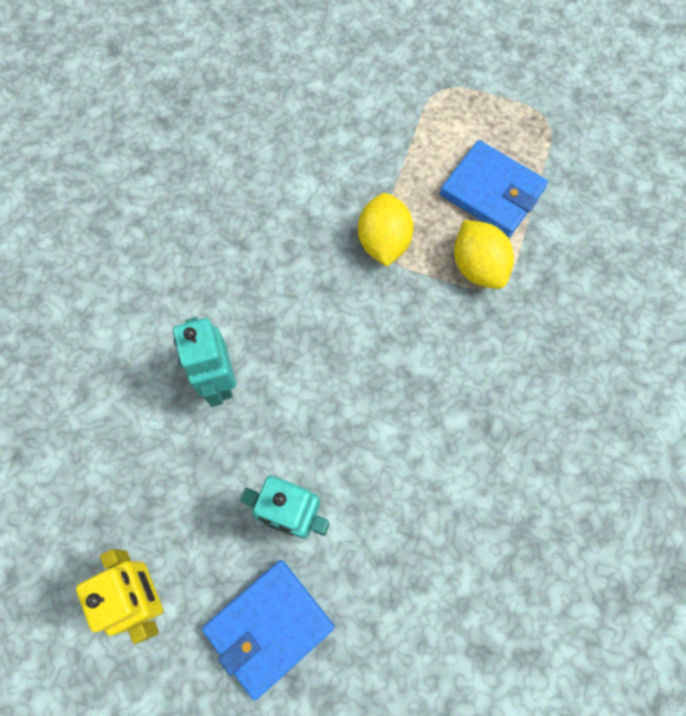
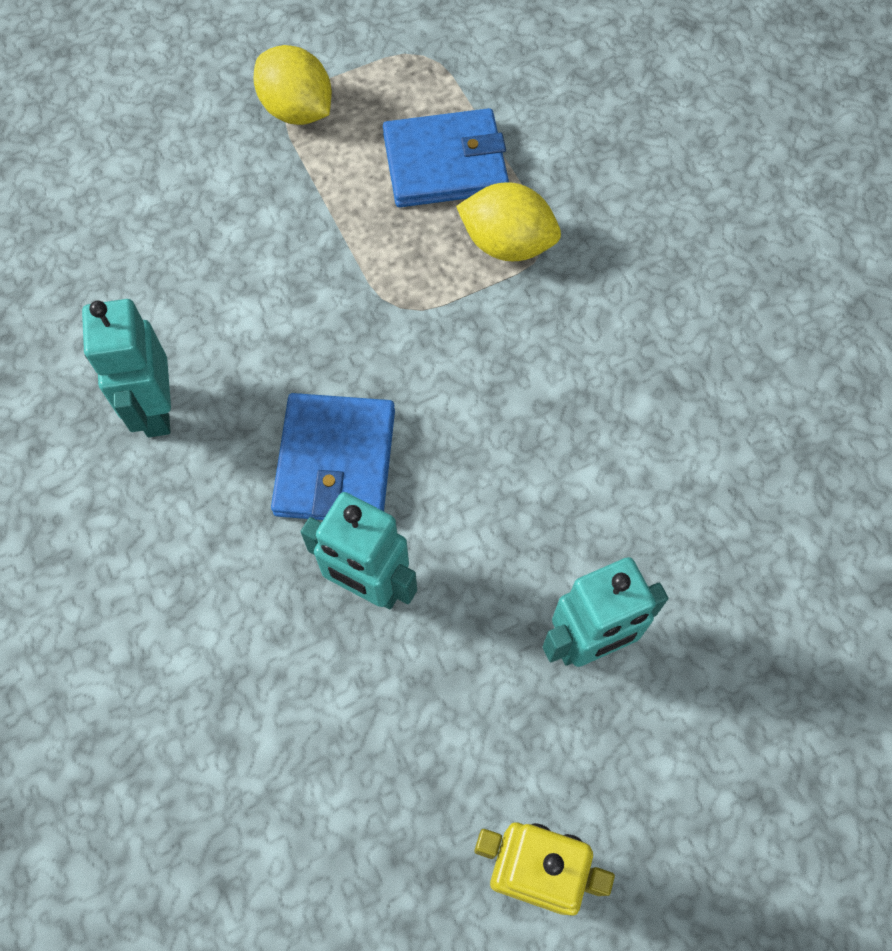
camera: 45 degrees left, 5 degrees down
(212, 198) = (156, 410): none -> turquoise robot
(269, 627) = (685, 771): blue wallet -> blue wallet (335, 462)
(383, 241) = (390, 299): yellow lemon -> yellow lemon (297, 111)

